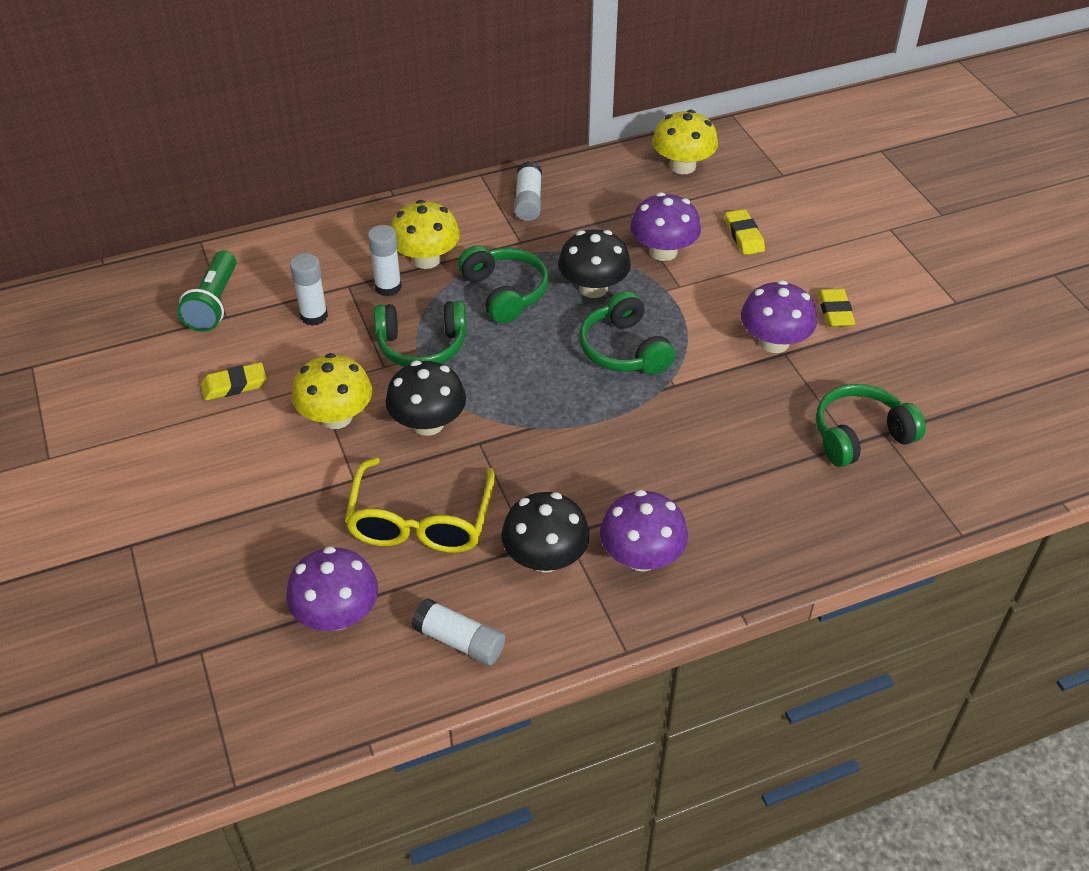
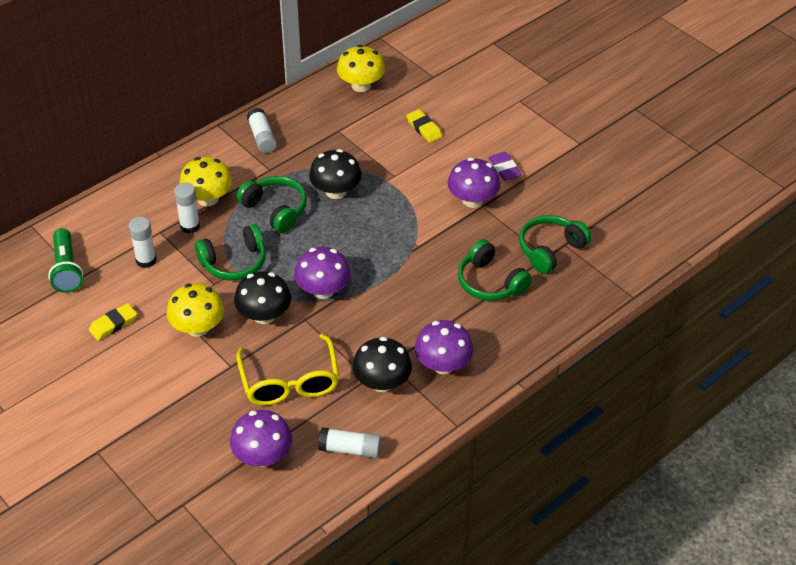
camera: 20 degrees left, 0 degrees up
(624, 350) = (375, 230): green headphones -> green headphones (490, 282)
(663, 251) = (373, 153): purple mushroom -> purple mushroom (323, 290)
(835, 311) = (504, 169): yellow eraser -> purple eraser

